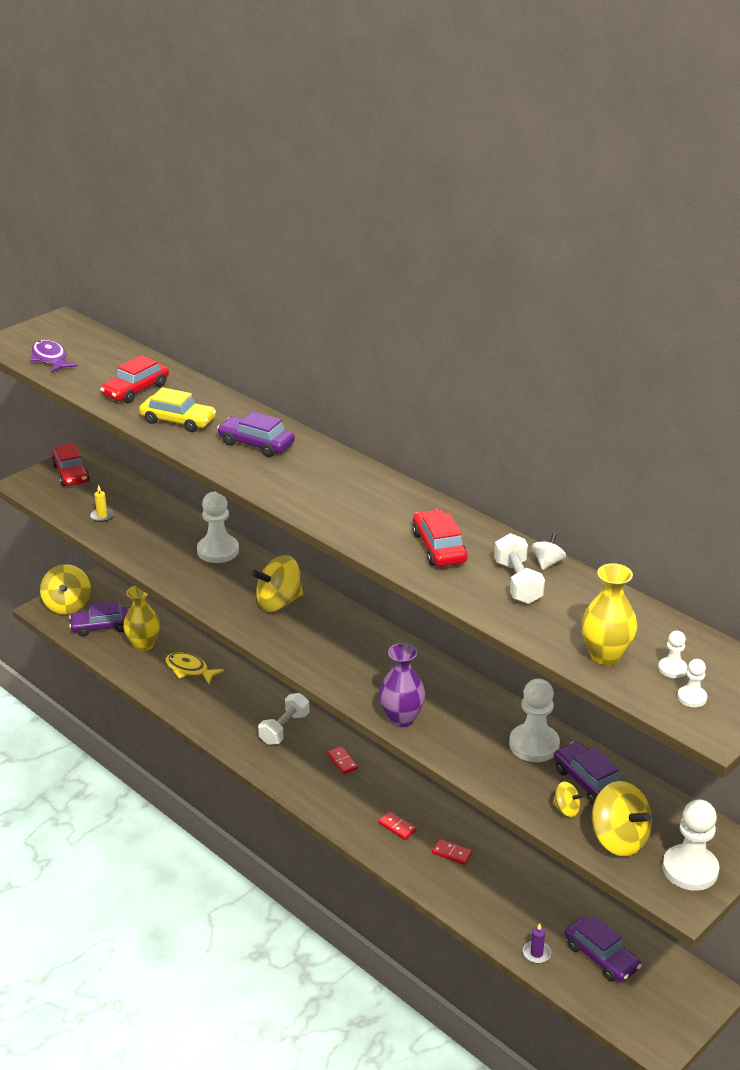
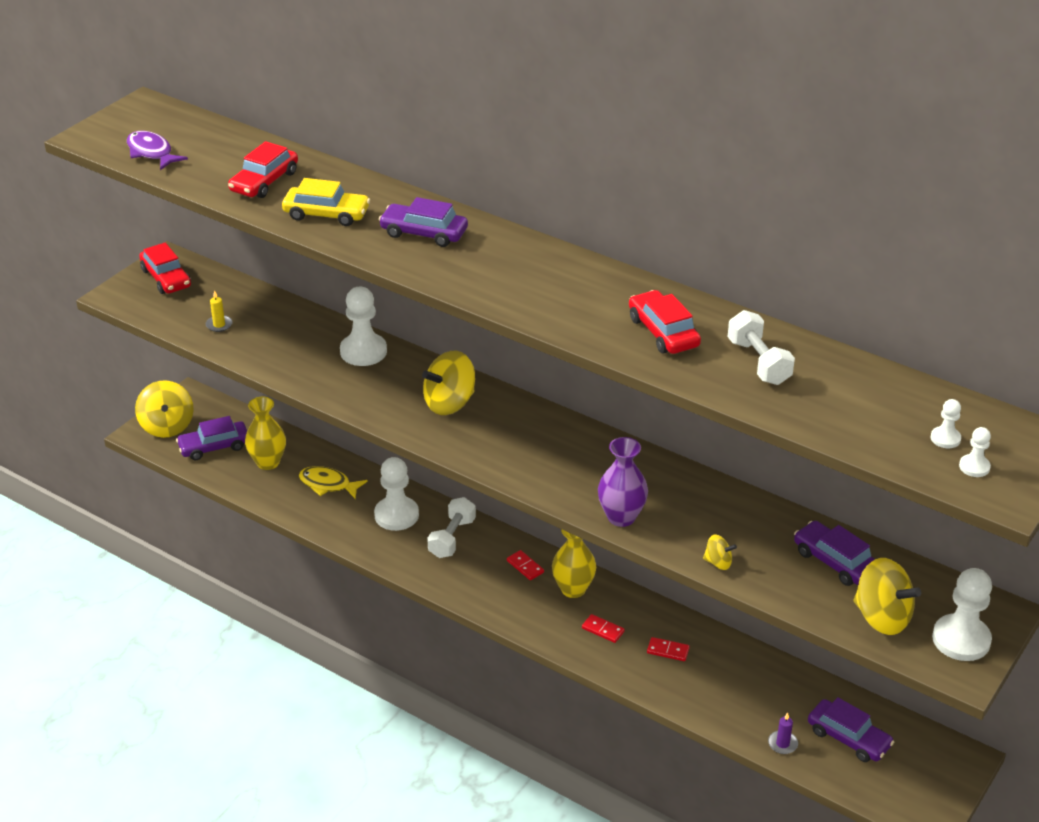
camera: 10 degrees left, 5 degrees up
(534, 745) = (767, 528): white pawn -> white pawn (396, 515)
(547, 563) = (782, 337): white spinning top -> none
(566, 809) = (820, 593): yellow spinning top -> yellow spinning top (718, 562)
(605, 655) = (874, 432): yellow vase -> yellow vase (573, 589)

